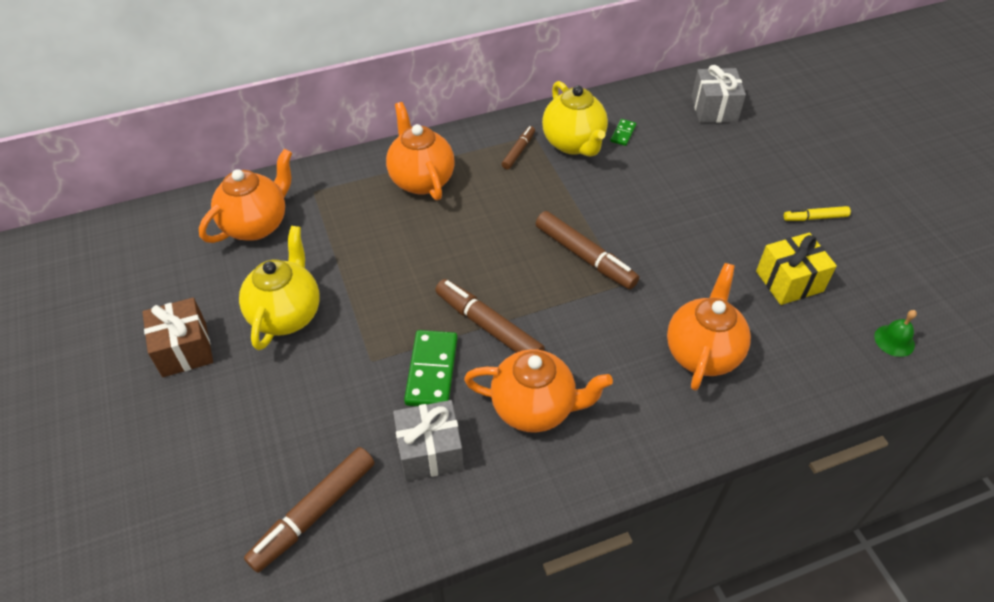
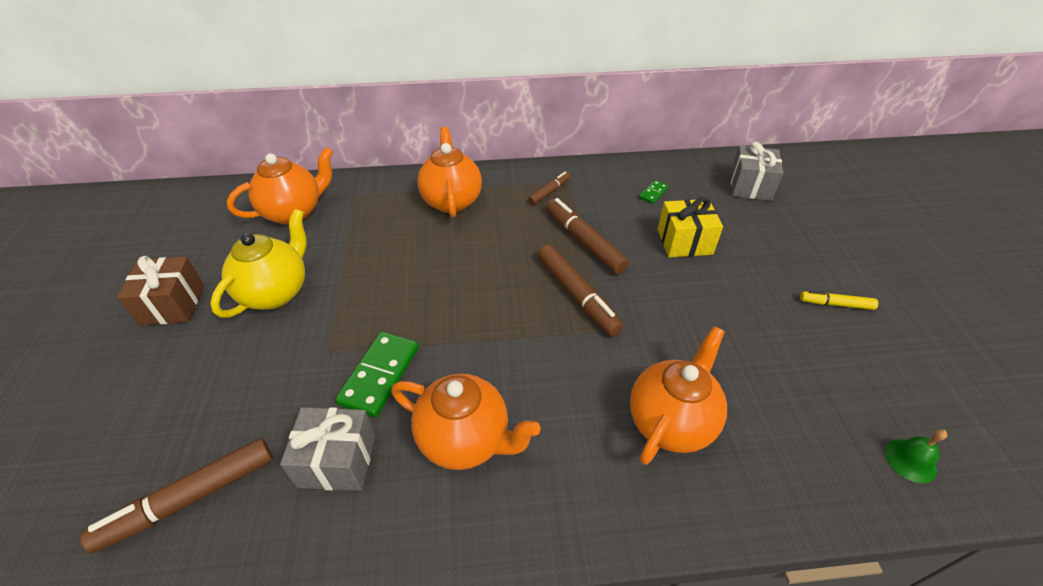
camera: 15 degrees right, 5 degrees down
(488, 326) = (454, 343): brown marker -> brown marker (584, 241)
(573, 143) = (603, 194): yellow teapot -> none
(789, 281) = (792, 364): yellow gift -> yellow gift (684, 242)

